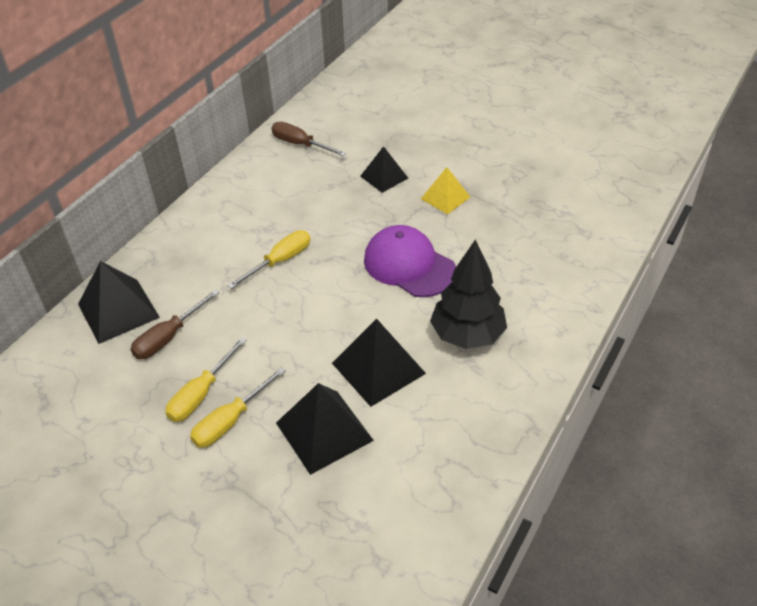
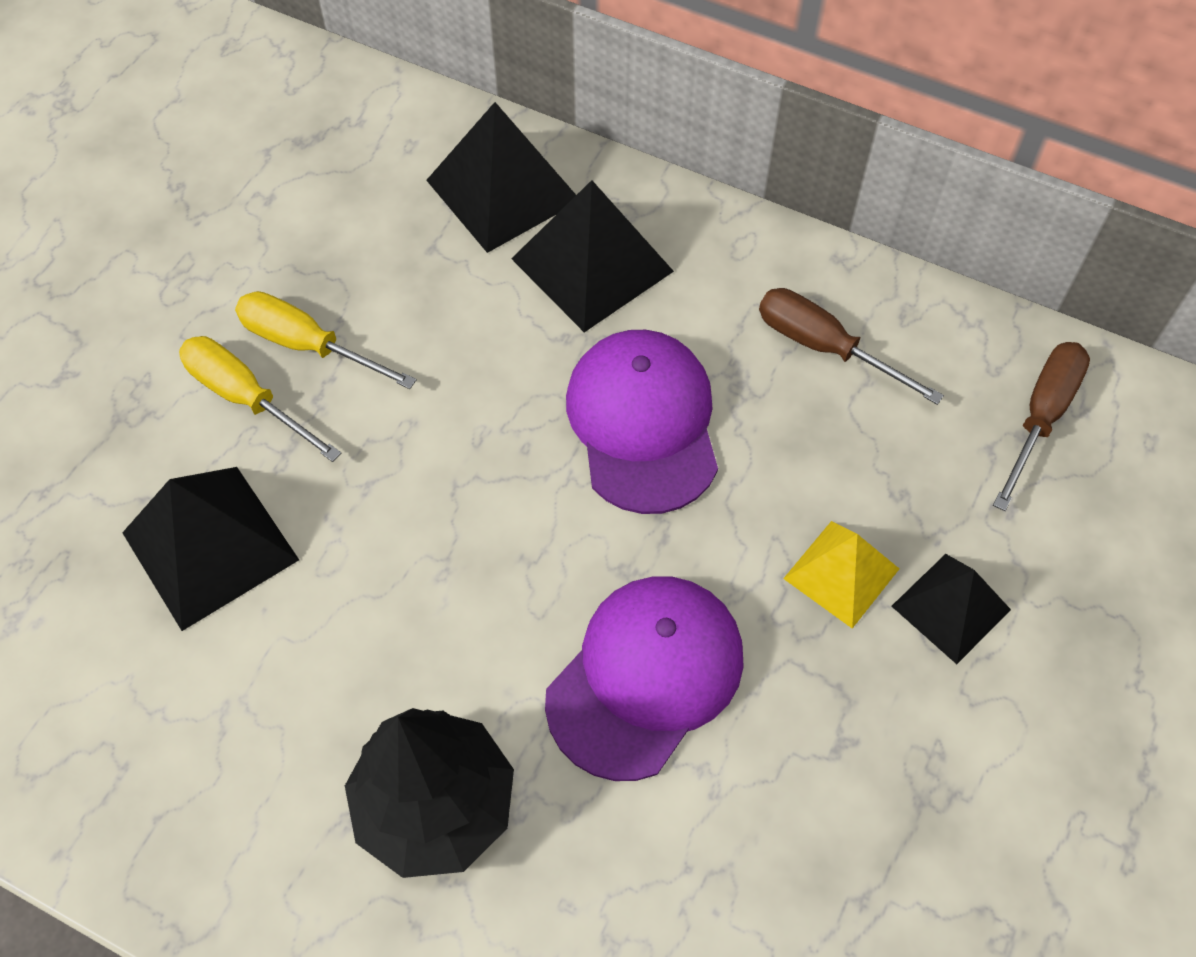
camera: 85 degrees right, 15 degrees up
(169, 337) = (439, 275): brown screwdriver -> brown screwdriver (824, 347)
(280, 261) = (643, 423): yellow screwdriver -> purple cap
(378, 368) = (352, 629): black pyramid -> black pyramid (592, 264)
(445, 197) = (893, 755): yellow pyramid -> yellow pyramid (841, 573)

